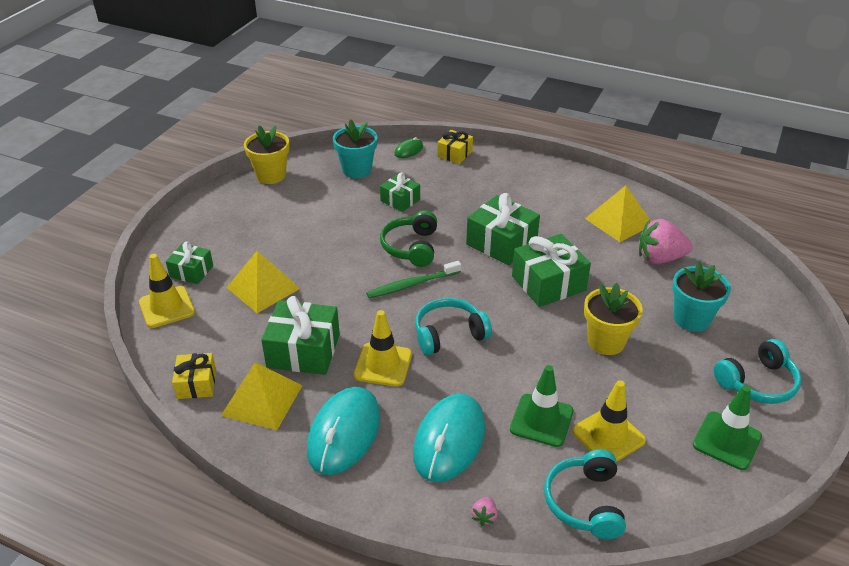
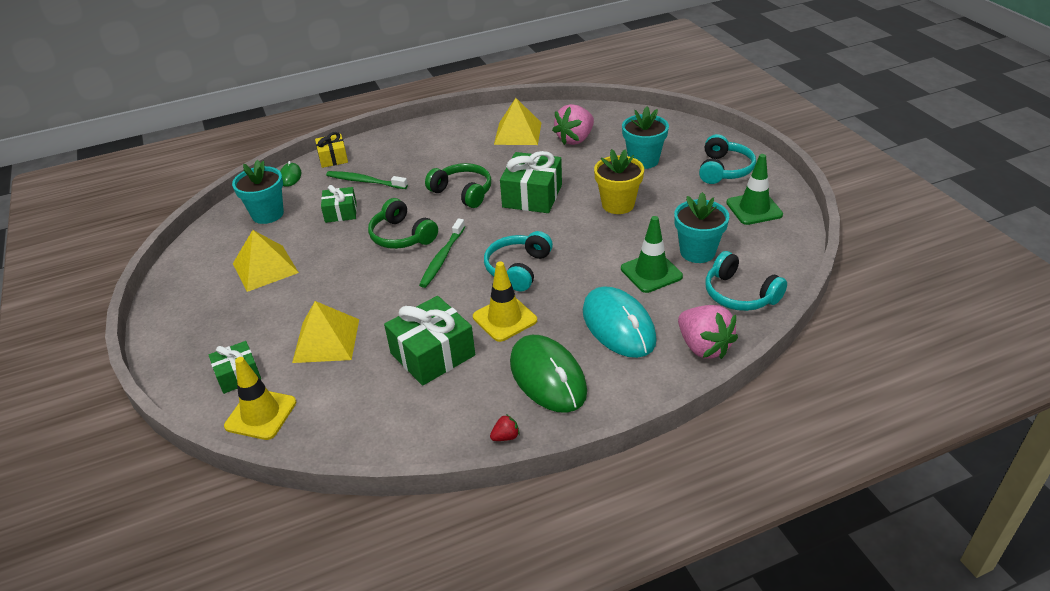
camera: 45 degrees left, 0 degrees up
(196, 384) = (384, 440): yellow gift -> none
(257, 449) = (505, 436): none -> red strawberry
(262, 400) = (455, 407): yellow pyramid -> yellow pyramid (265, 268)
(271, 175) = (191, 264): yellow flower pot -> none
(344, 433) = (547, 377): turquoise mouse -> green mouse
(449, 187) = (365, 181): none -> green toothbrush
(484, 516) = (703, 347): pink strawberry -> pink strawberry, size x2.33
(501, 243) = (462, 192): green gift -> green headphones
(608, 436) = (697, 252): yellow traffic cone -> turquoise flower pot

